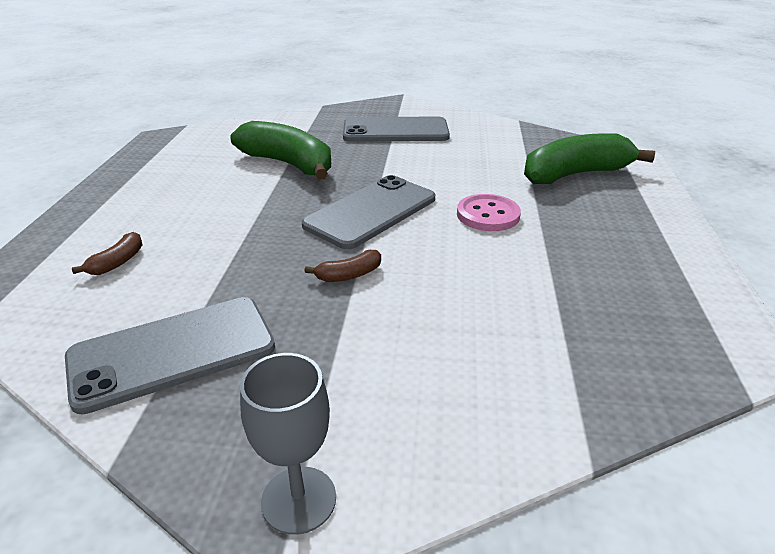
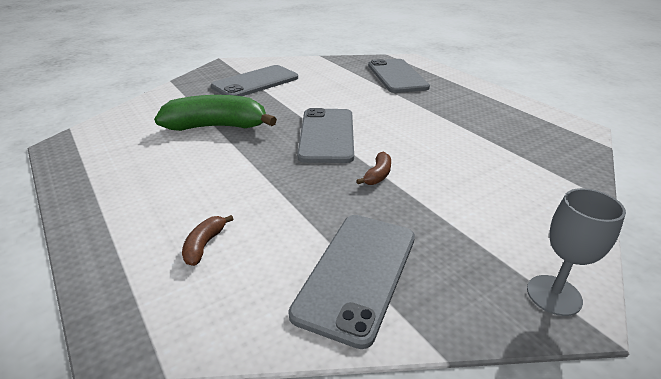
camera: 40 degrees left, 0 degrees up
(117, 262) = (204, 245): brown banana -> brown banana turned 150 degrees counterclockwise
(488, 215) = (392, 112): pink button -> none
(575, 174) = (397, 76): green banana -> grey phone

